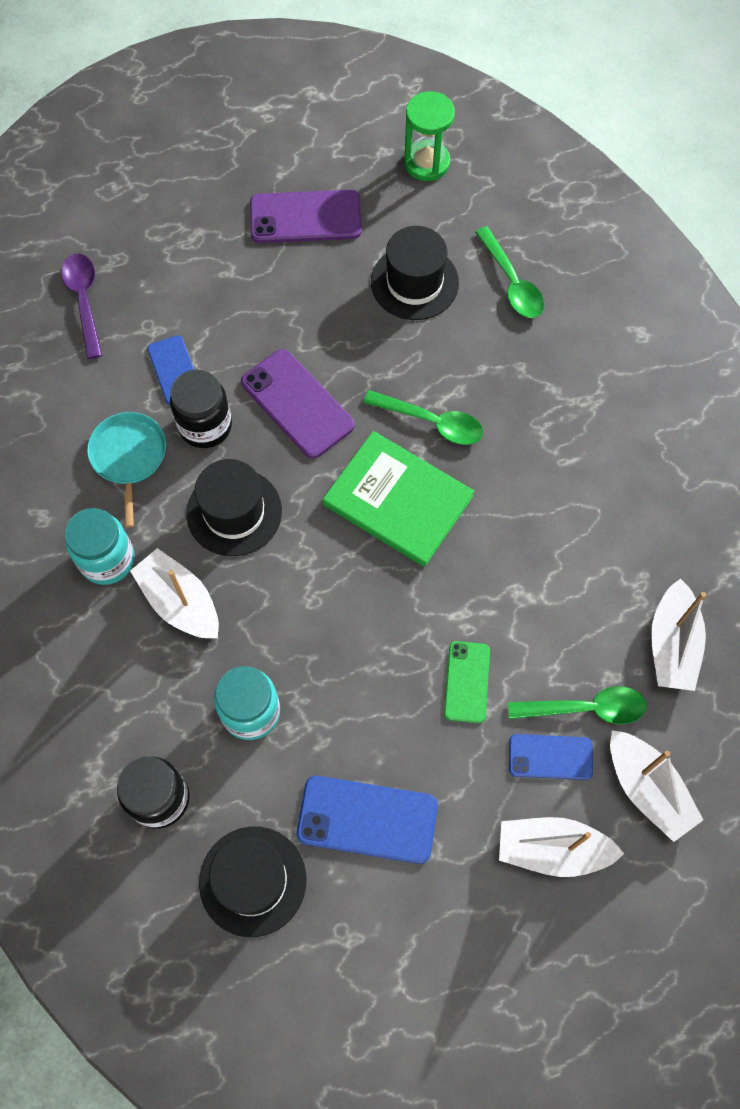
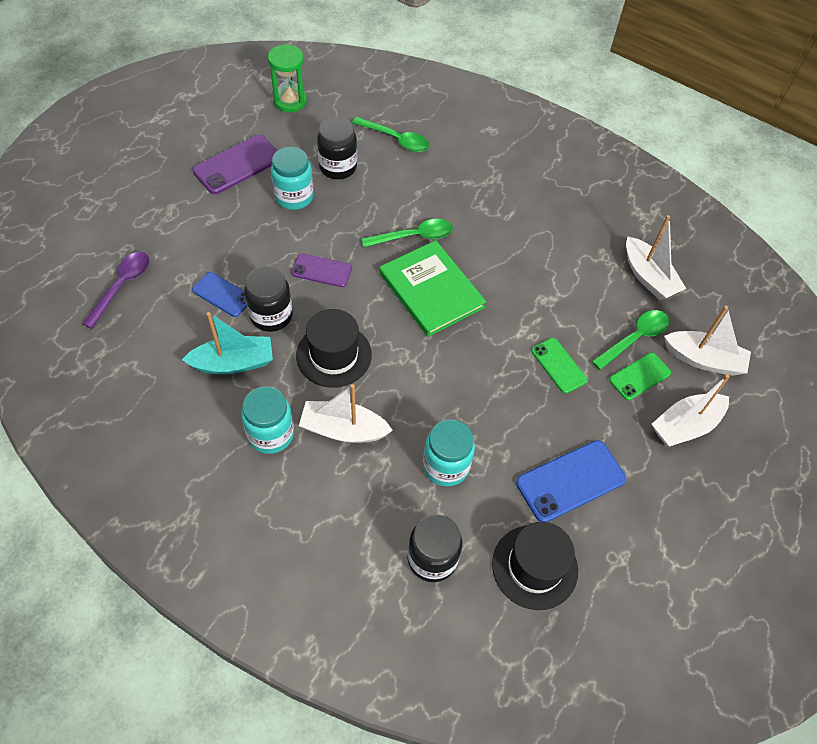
camera: 40 degrees left, 10 degrees down
(84, 301) = (122, 286): purple spoon -> purple spoon turned 75 degrees clockwise
(129, 457) = (233, 363): turquoise pan -> turquoise boat
(297, 404) = (321, 270): purple phone -> purple phone, size x0.63
(336, 293) = (294, 197): none -> turquoise jar
(398, 501) = (431, 290): green book -> green book turned 60 degrees clockwise
(414, 282) = (338, 167): black hat -> black jar
(550, 757) = (639, 376): blue phone -> green phone

